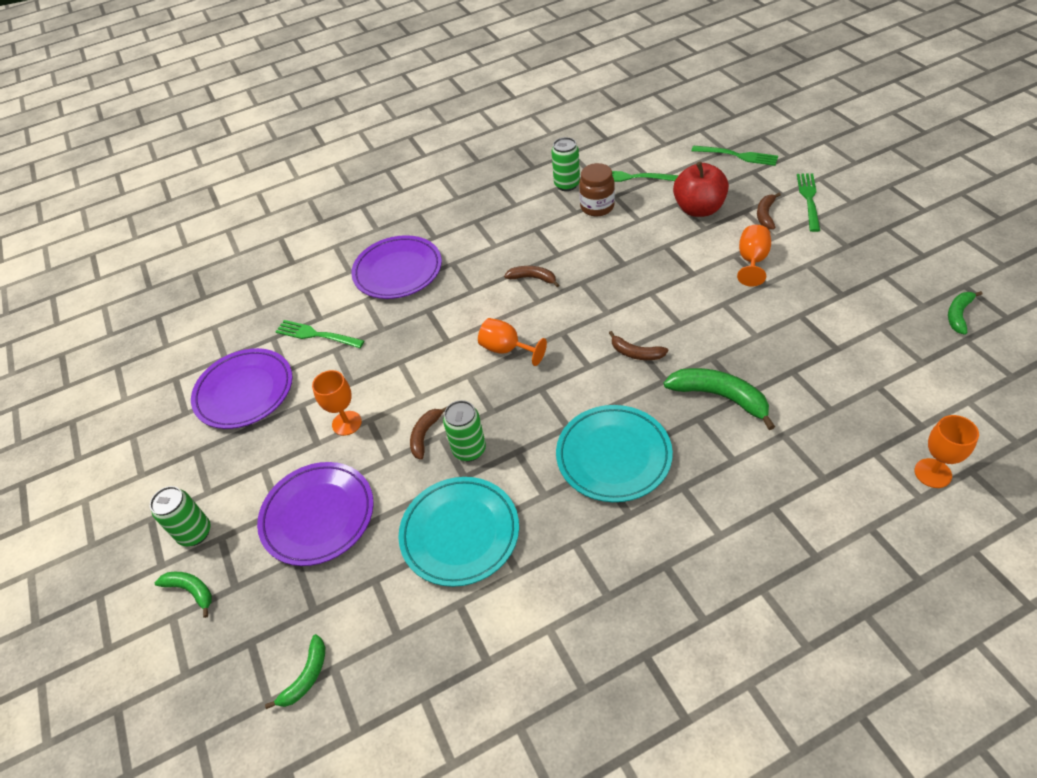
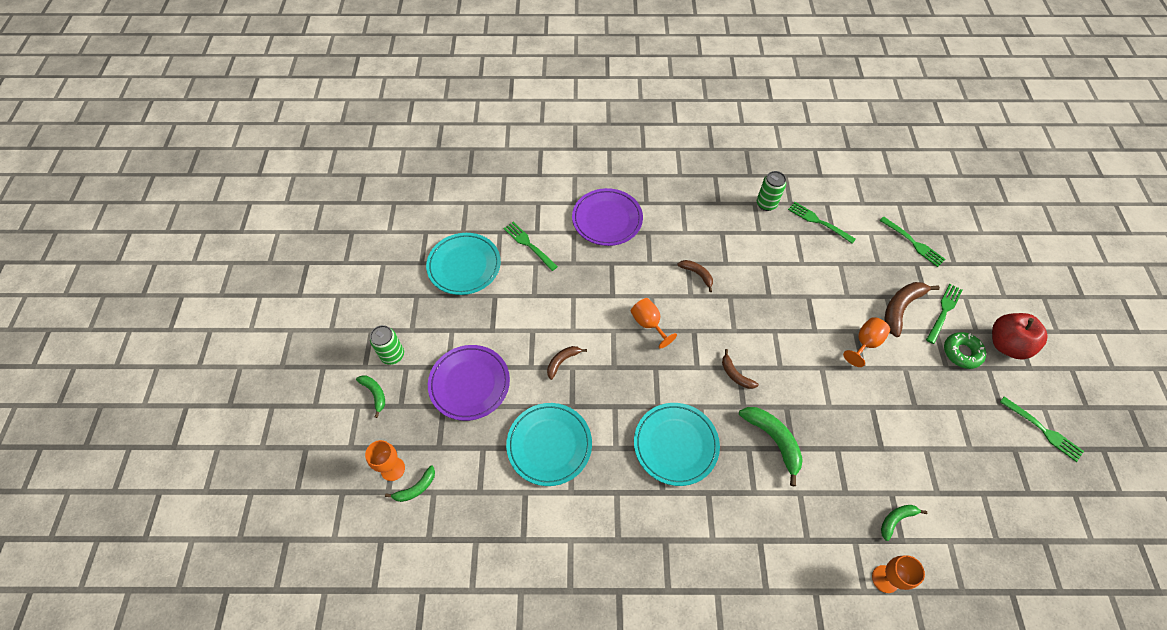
camera: 20 degrees right, 10 degrees up
(244, 392) = (464, 266): purple plate -> turquoise plate
(346, 423) = (517, 325): orange goblet -> orange goblet (392, 469)
(469, 450) = (585, 388): green can -> none
(597, 207) = (777, 236): brown jar -> none
(698, 209) = (853, 276): red apple -> red apple (1006, 345)
(765, 215) = (901, 308): brown banana -> brown banana, size x1.71
(852, 226) = (962, 352): none -> green donut
(958, 314) = (992, 470): green banana -> green banana (896, 519)
(977, 256) = (1043, 430): none -> green fork

